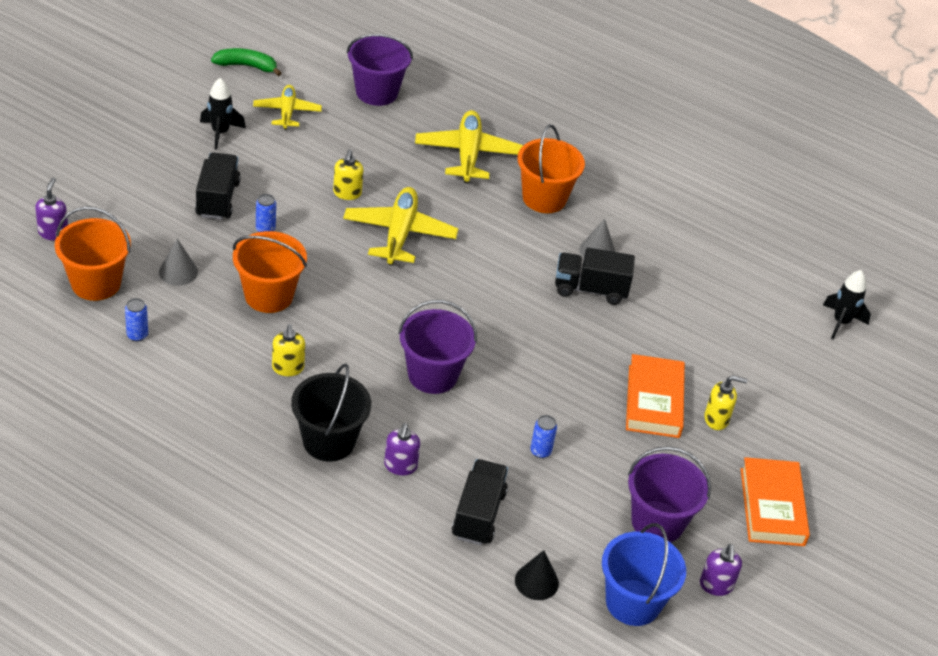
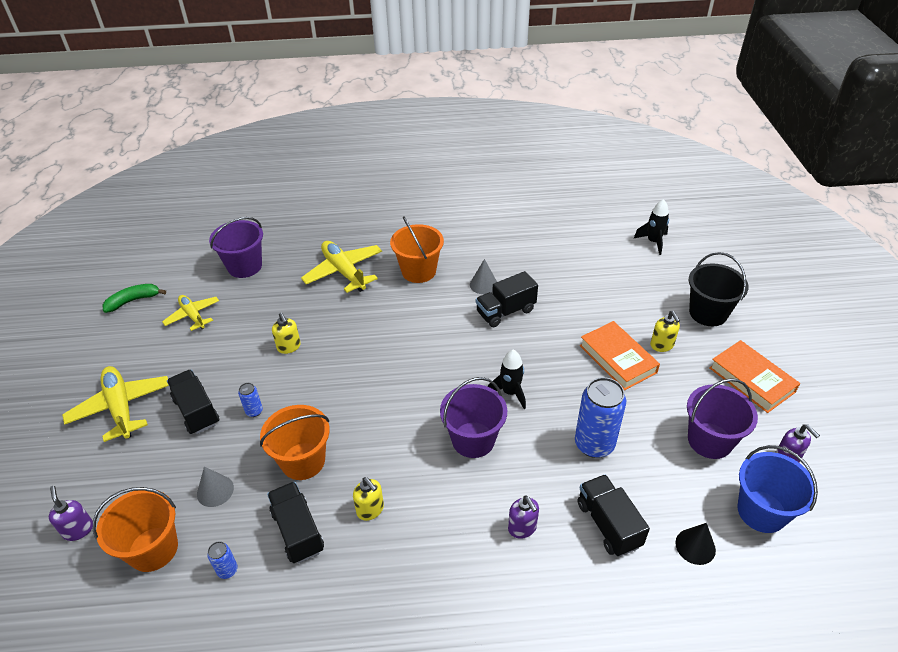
camera: 30 degrees left, 0 degrees up
(215, 344) = (298, 531): none -> black truck
(220, 133) = (155, 360): black rocket -> black rocket (510, 392)
(329, 441) = (455, 547): black bucket -> black bucket (708, 313)
(399, 234) = (352, 353): yellow plane -> yellow plane (121, 407)
(540, 451) = (594, 444): blue can -> blue can, size x2.19
(716, 419) = (662, 345): yellow soap dispenser -> yellow soap dispenser turned 105 degrees clockwise

